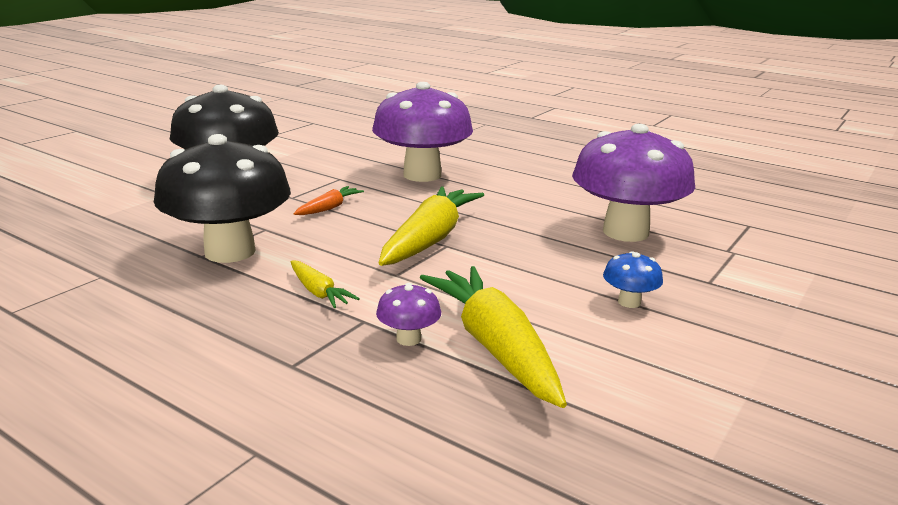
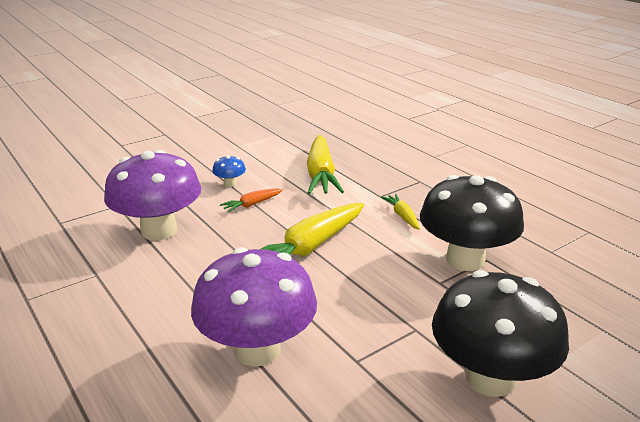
camera: 160 degrees left, 5 degrees up
(329, 208) = (380, 302): orange carrot -> orange carrot (252, 204)
(408, 339) = (360, 184): purple mushroom -> none

